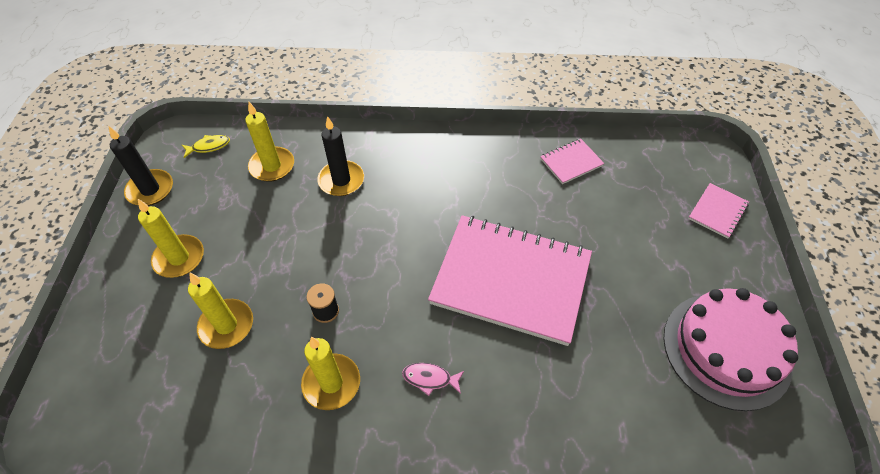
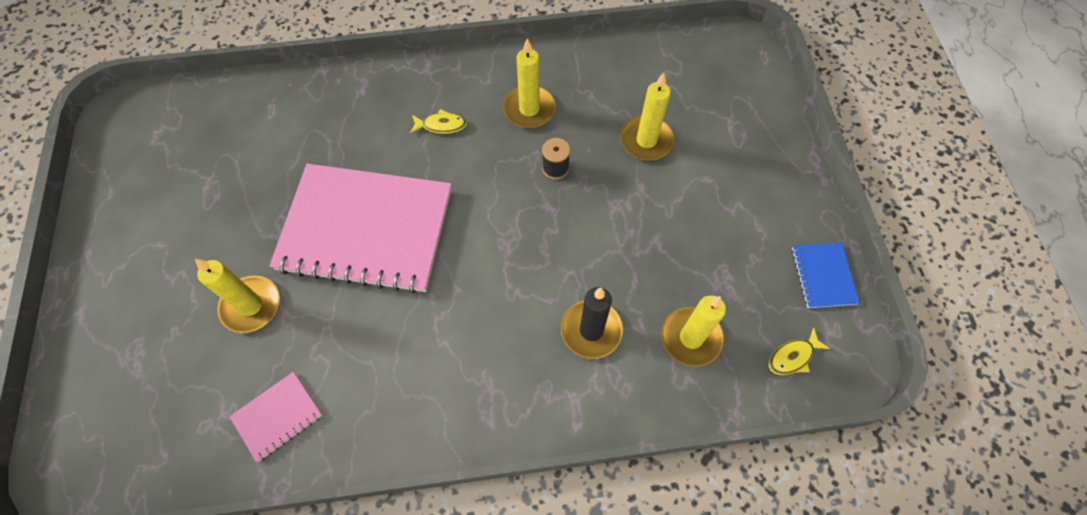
camera: 170 degrees right, 10 degrees up
(150, 190) = (823, 276): black candle -> blue notebook
(179, 258) = (733, 197): yellow candle -> yellow candle (251, 305)
(430, 378) = (441, 125): pink fish -> yellow fish
(717, 211) = (94, 363): pink notebook -> none
(726, 349) = (152, 192): pink cake -> none

